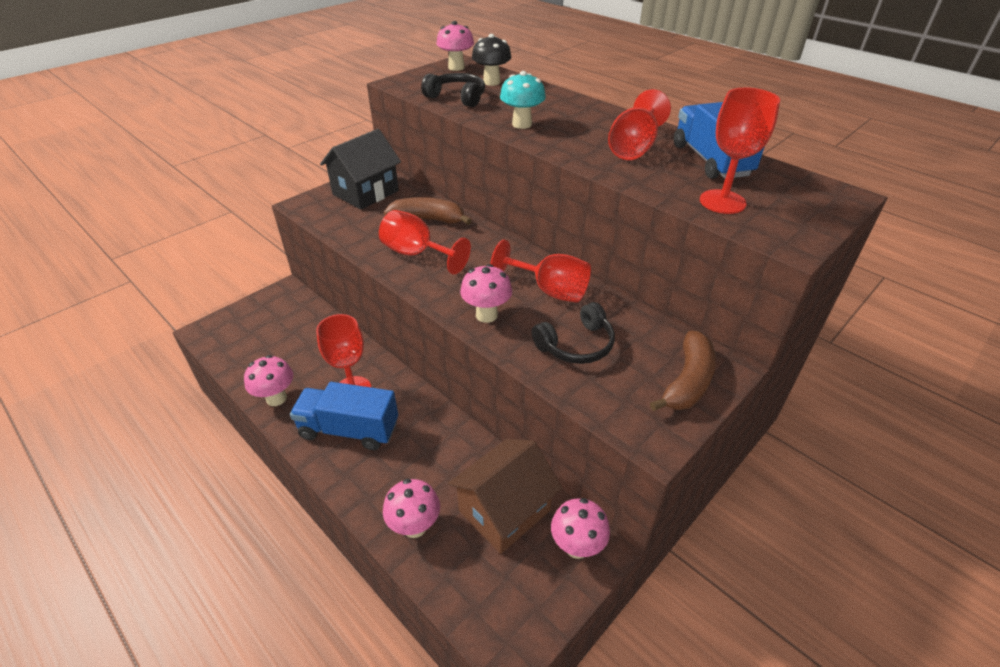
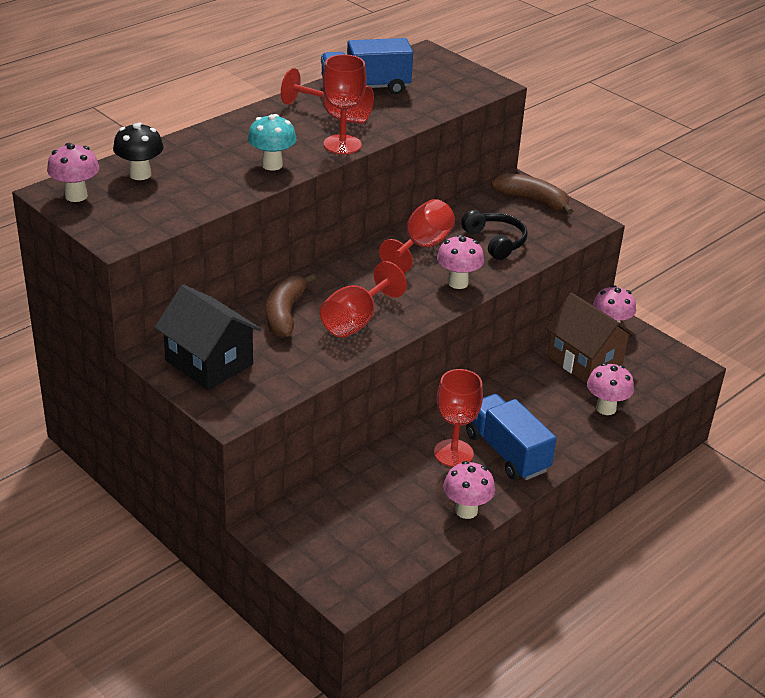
camera: 90 degrees left, 5 degrees down
(349, 429) = (507, 452): blue truck -> blue truck turned 135 degrees clockwise
(457, 97) = (184, 198): black headphones -> none
(722, 202) = (435, 96): red goblet -> red goblet (342, 144)

